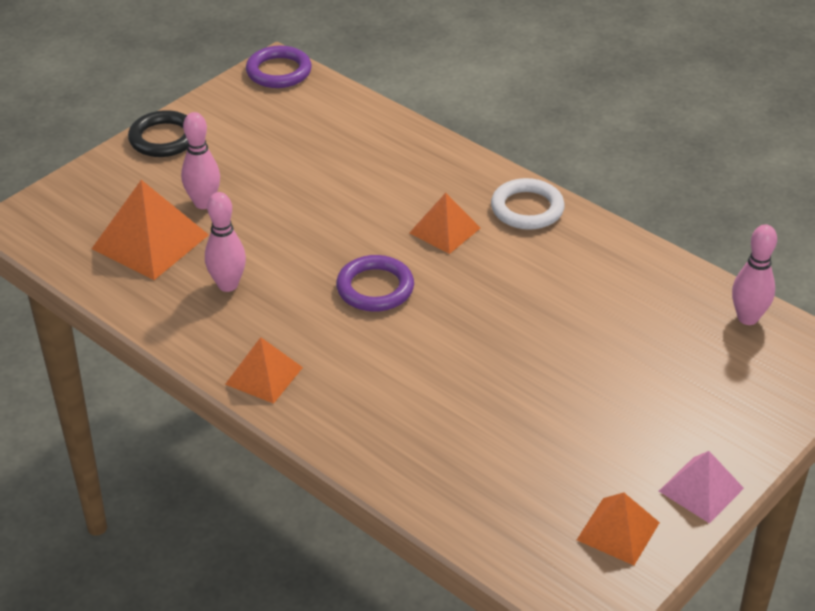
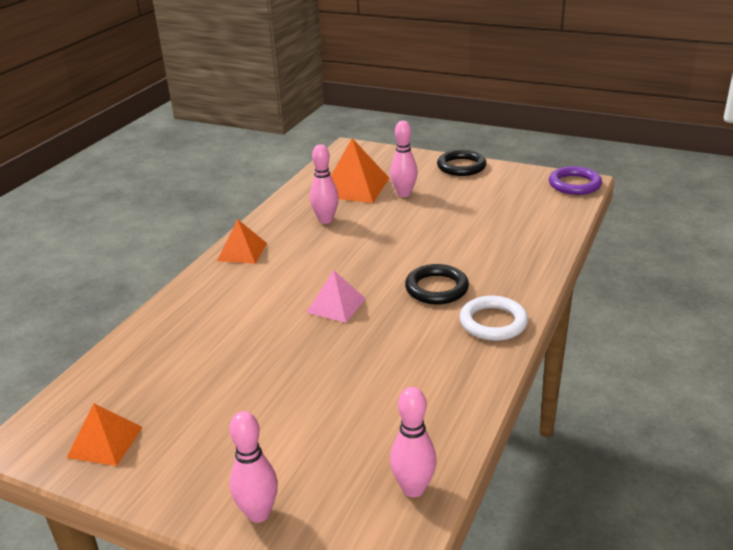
camera: 75 degrees right, 10 degrees down
(375, 288) = (350, 273): purple ring -> none
(444, 230) = (436, 288): orange pyramid -> black ring
(701, 489) = (159, 487): pink pyramid -> pink pyramid (336, 305)
(754, 421) = (258, 513): none -> pink bowling pin

